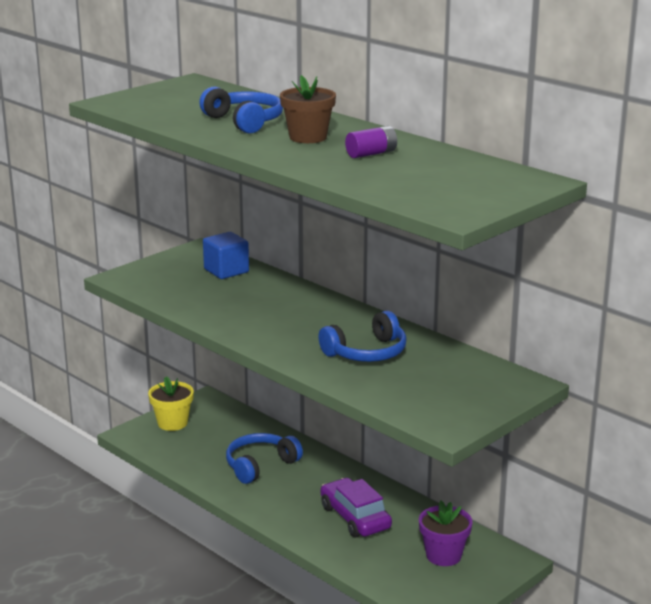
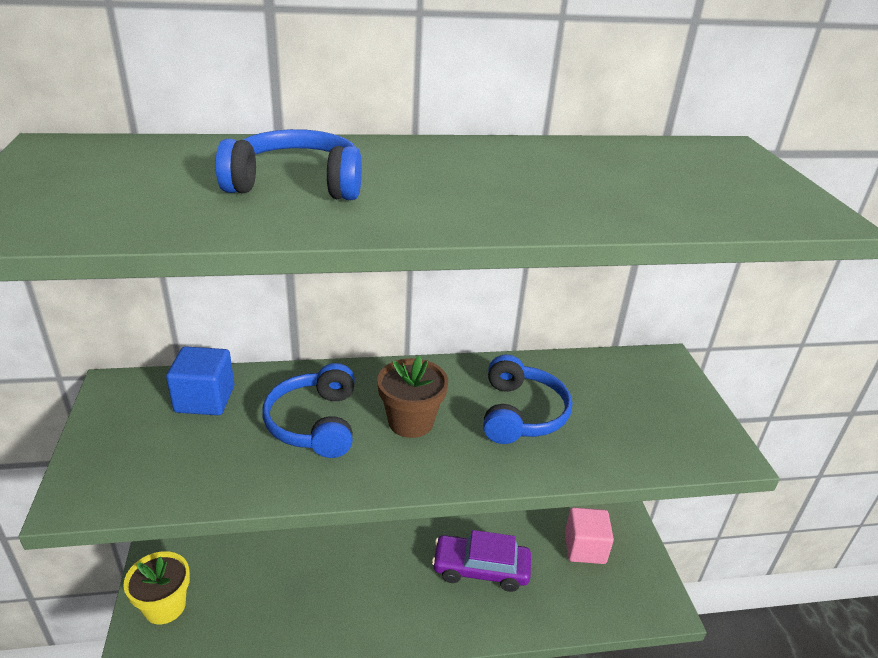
camera: 55 degrees left, 10 degrees up
(260, 465) = (327, 583): blue headphones -> blue headphones (315, 423)
(308, 137) = (429, 178): brown flower pot -> brown flower pot (411, 422)
(371, 154) = (545, 174): purple battery -> none
(443, 555) = (585, 548): purple flower pot -> pink cube

